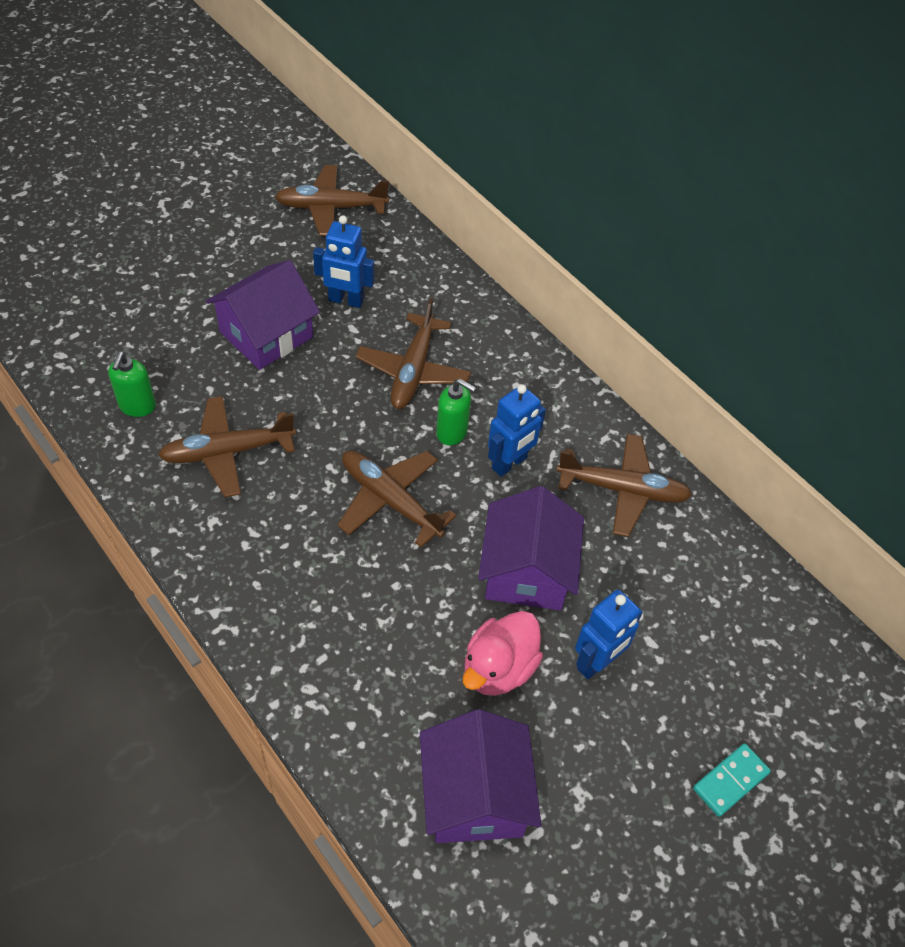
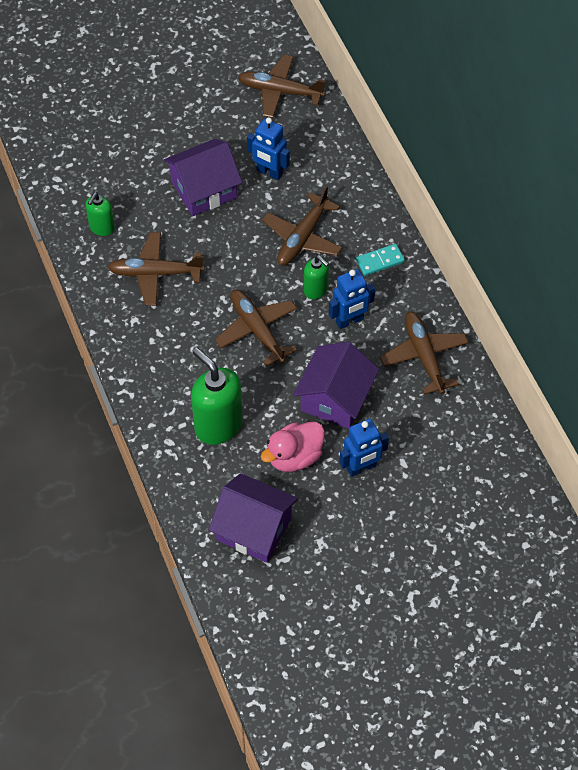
camera: 20 degrees right, 5 degrees up
(374, 647) = (218, 425): none -> green soap dispenser
(475, 796) = (254, 529): purple house -> purple house turned 75 degrees counterclockwise
(622, 490) = (424, 356): brown plane -> brown plane turned 135 degrees counterclockwise
(730, 781) = (421, 559): turquoise domino -> turquoise domino (380, 261)

